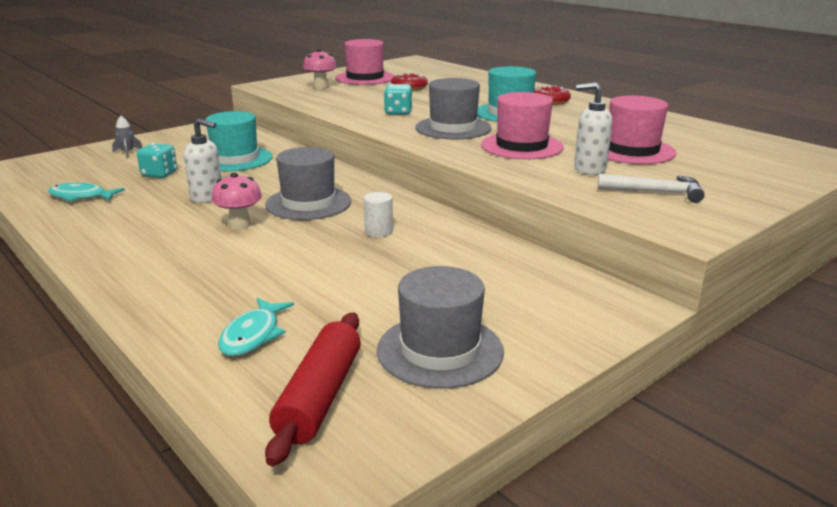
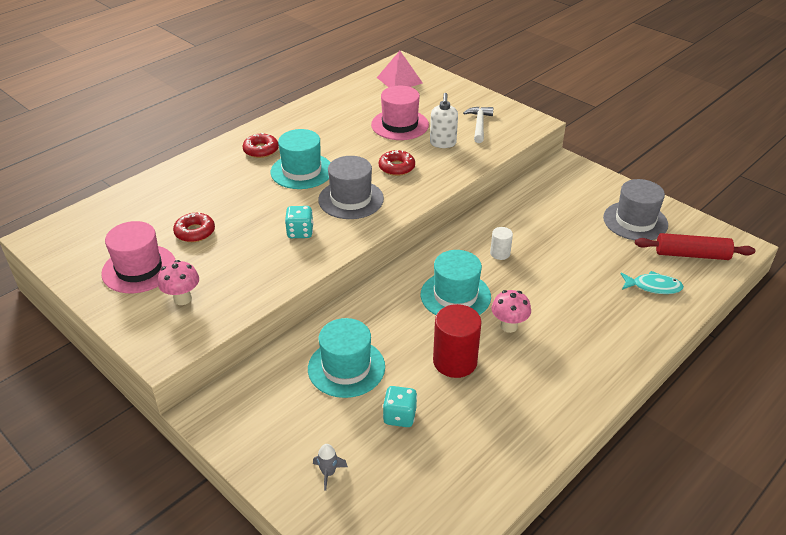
camera: 95 degrees left, 15 degrees up
(81, 197) = (473, 458): turquoise fish -> none
(207, 197) = (455, 361): white soap dispenser -> red cylinder
(308, 203) = (455, 296): grey hat -> turquoise hat
(521, 146) = (396, 167): pink hat -> red donut
(771, 154) = (399, 80): none -> pink pyramid

